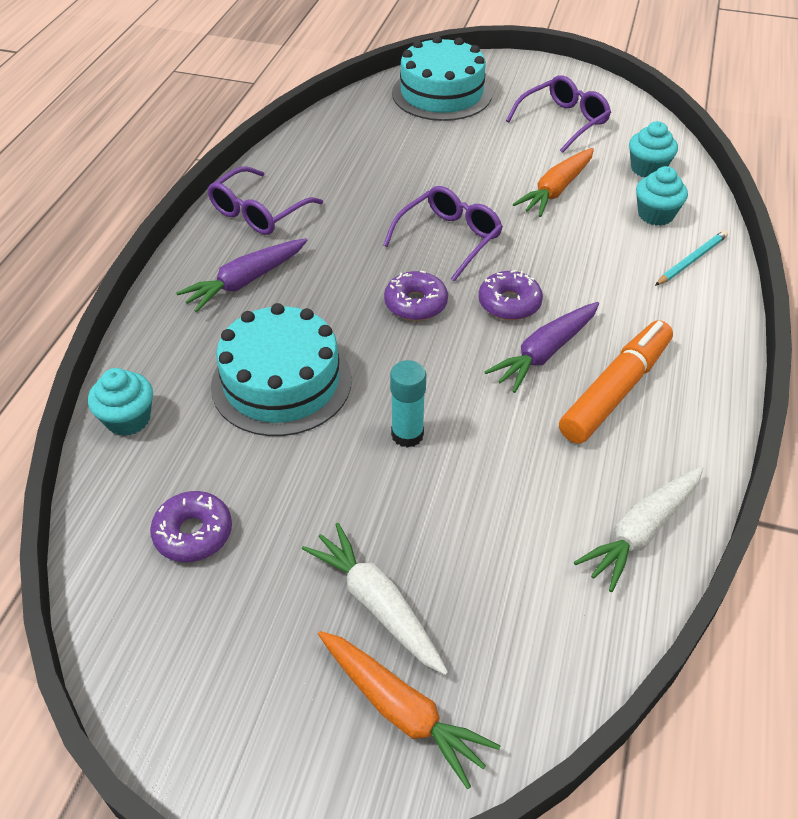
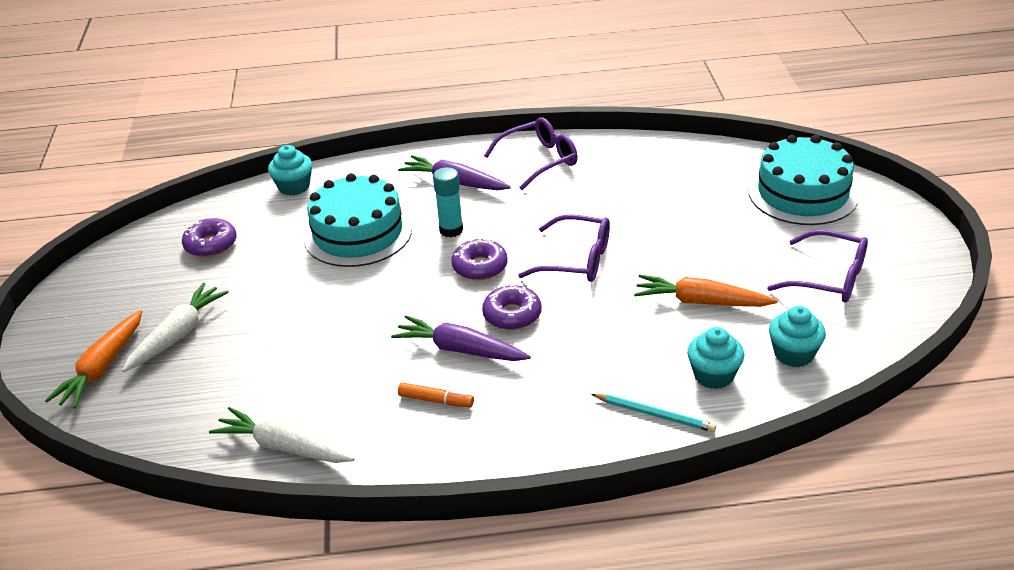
camera: 70 degrees right, 10 degrees down
(258, 212) = (539, 160): purple glasses -> purple glasses turned 135 degrees clockwise
(407, 435) = (333, 304): turquoise glue stick -> turquoise glue stick (451, 230)
(615, 390) = (436, 400): orange marker -> orange marker, size x0.47

